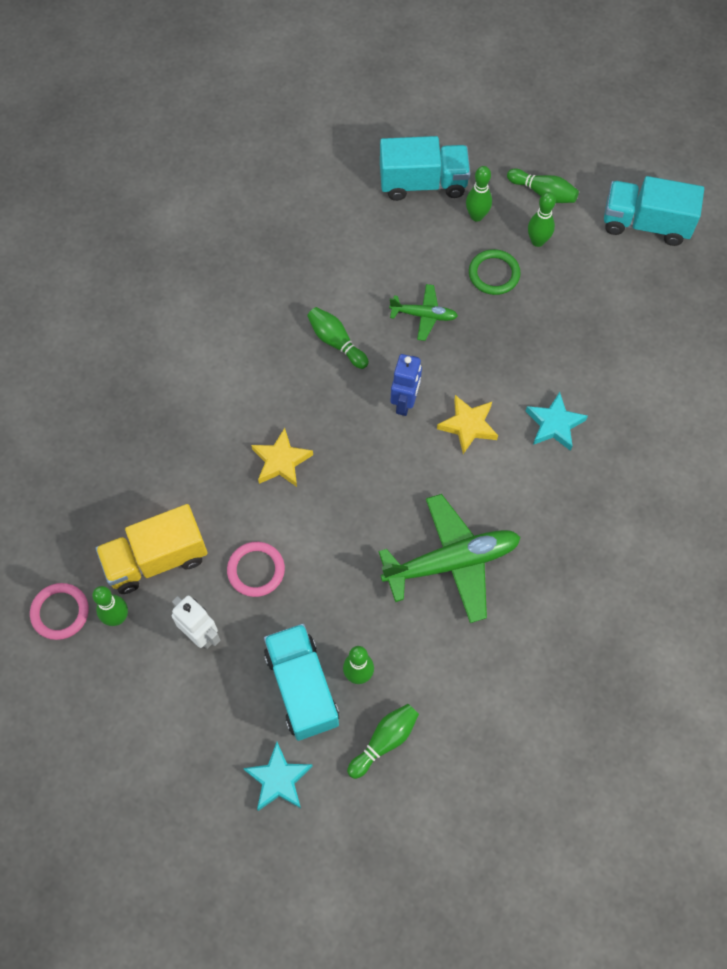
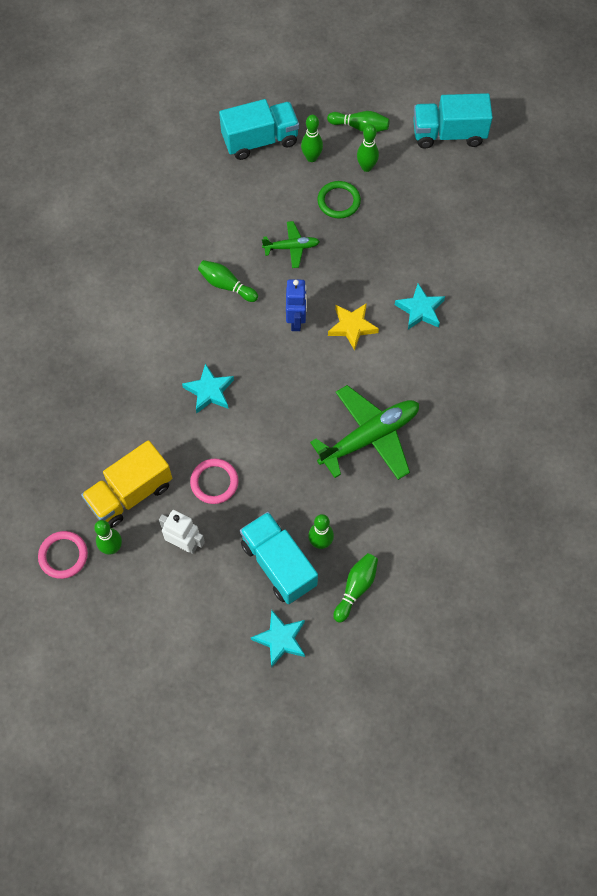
camera: 15 degrees left, 0 degrees up
(281, 461) = (209, 391): yellow star -> turquoise star

